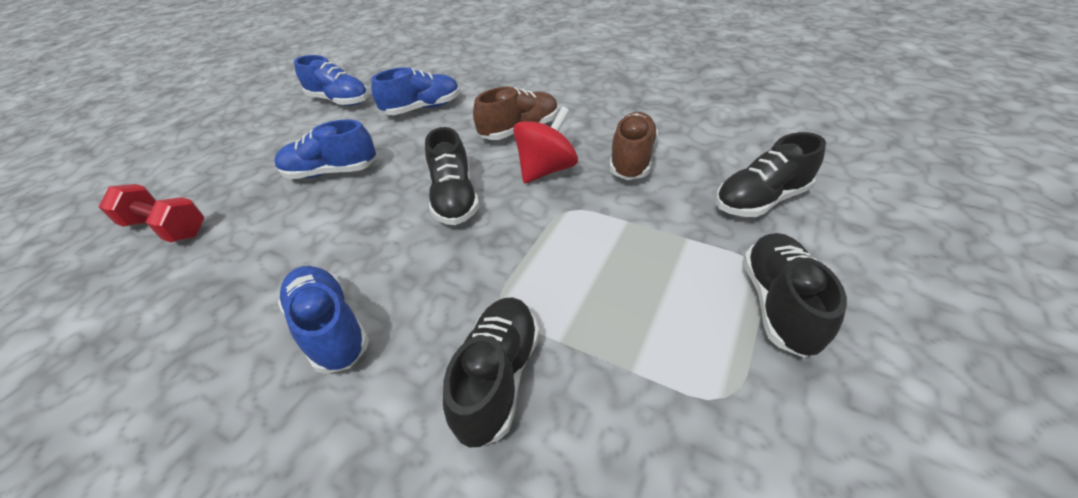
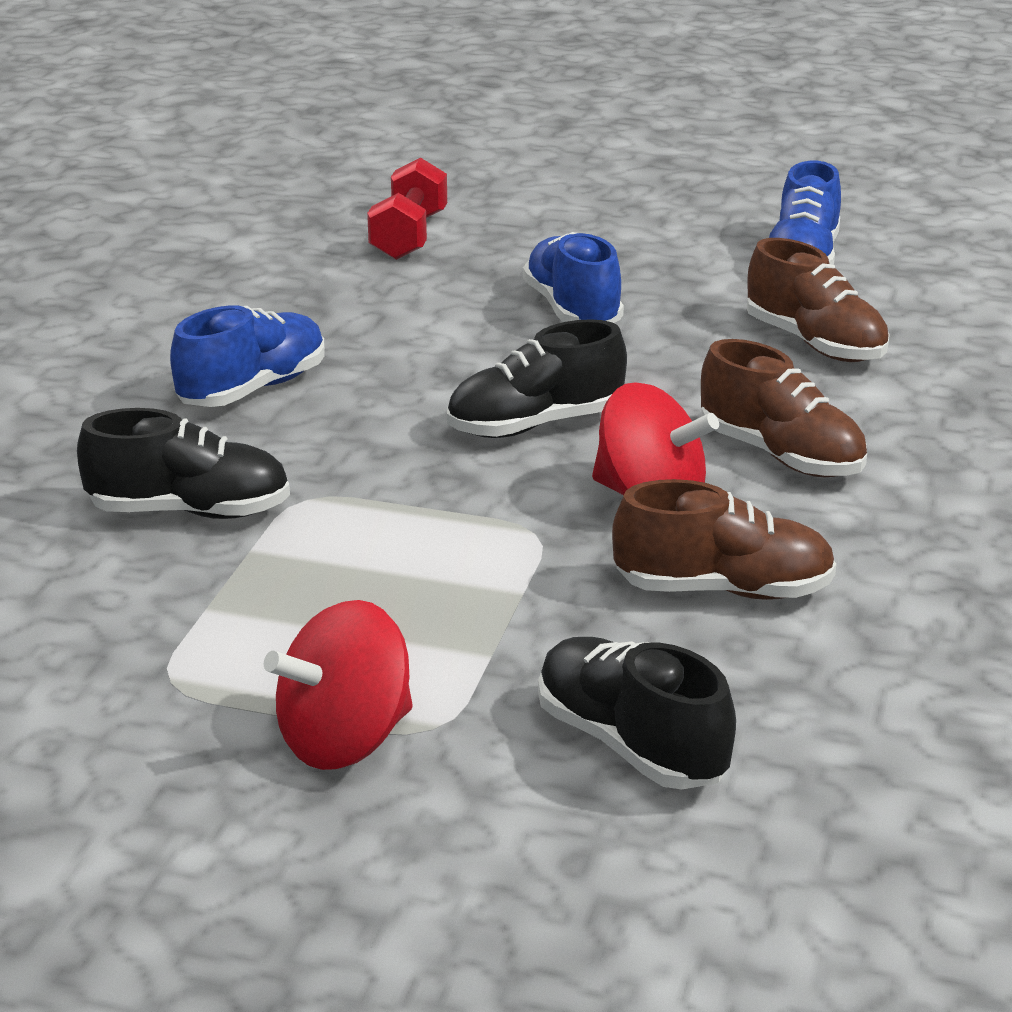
camera: 75 degrees right, 15 degrees down
(422, 108) = (815, 344): blue shoe -> brown shoe
(778, 304) = (345, 740): black shoe -> red spinning top

